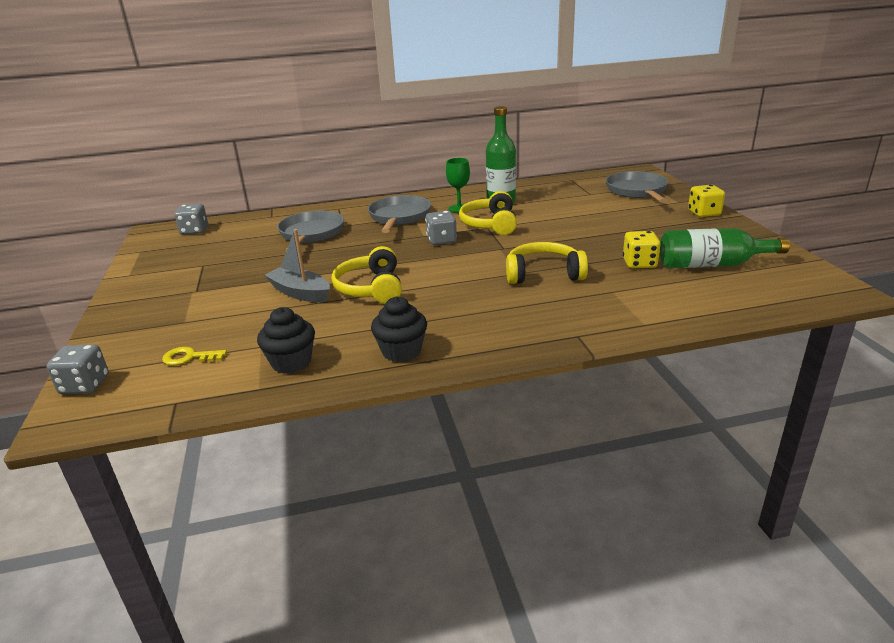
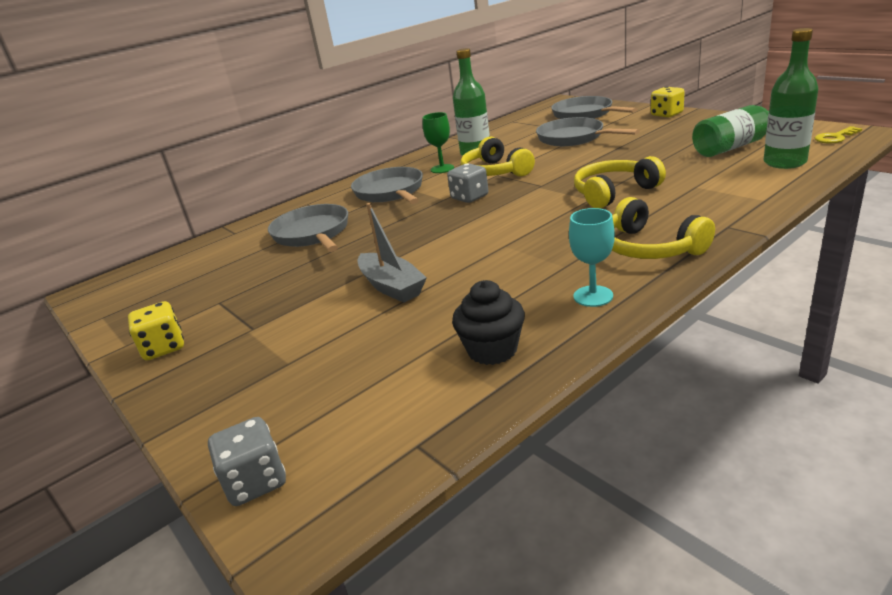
camera: 25 degrees left, 0 degrees up
(189, 357) = (357, 394): yellow key -> yellow key (835, 137)
(194, 231) = (151, 275): grey dice -> none
(300, 293) = (391, 287): grey boat -> grey boat turned 135 degrees counterclockwise
(371, 288) = (465, 256): yellow headphones -> yellow headphones (649, 247)
(401, 351) = (593, 296): black cupcake -> turquoise goblet
(592, 212) = (574, 138): none -> grey pan
(639, 263) = (680, 161): yellow dice -> yellow dice (164, 348)
(722, 296) = (784, 162): none -> green bottle

